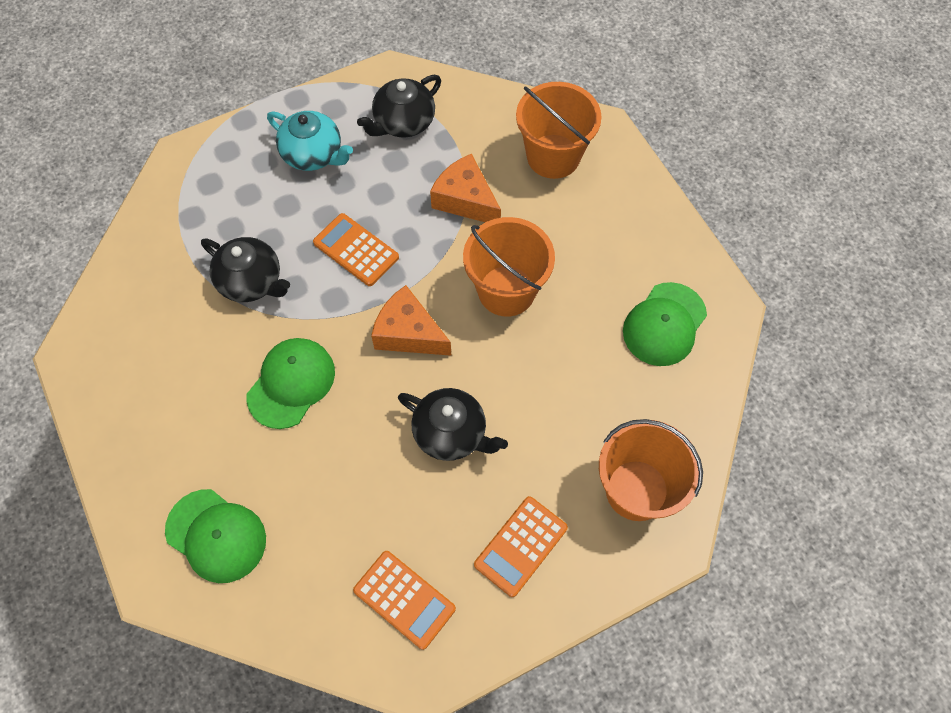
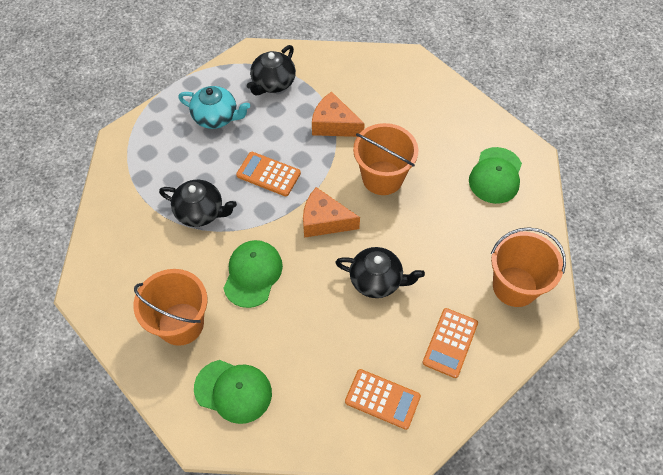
camera: 15 degrees left, 5 degrees down
(553, 156) = (384, 84): orange bucket -> orange bucket (181, 324)

